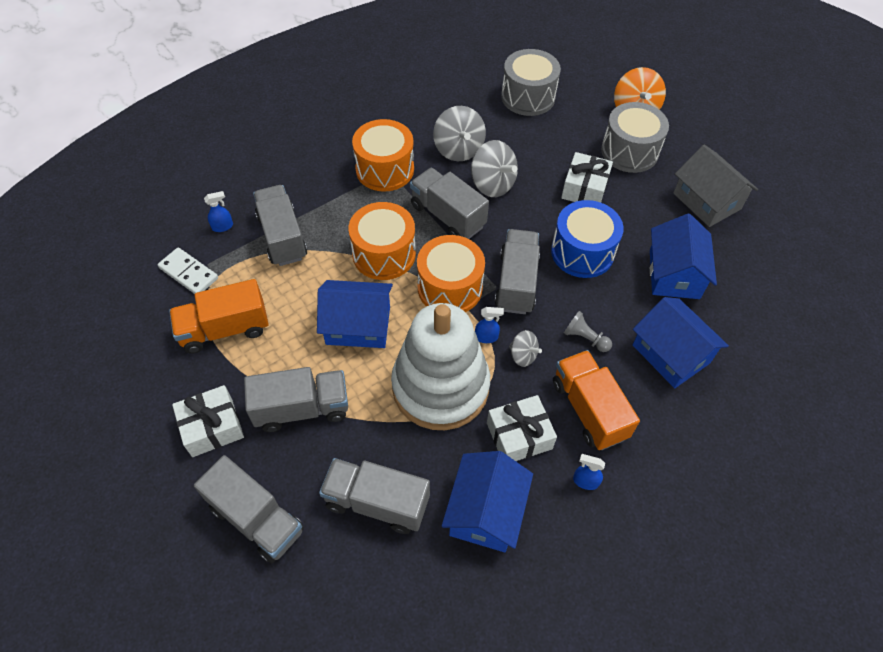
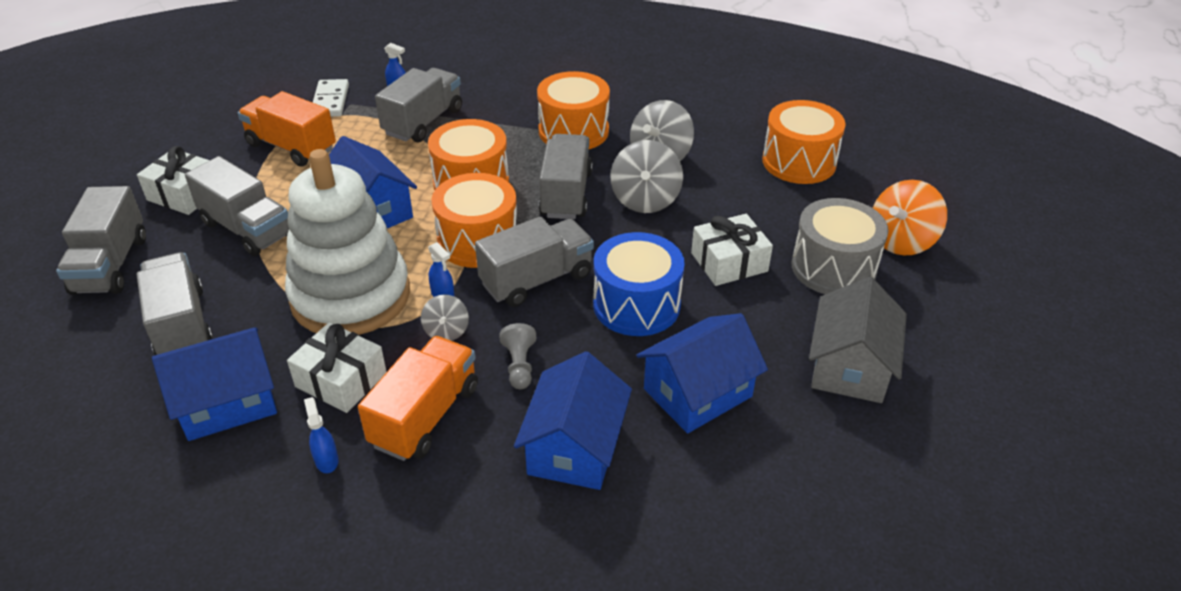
camera: 50 degrees right, 15 degrees down
(528, 97) = (799, 162): grey drum -> orange drum

